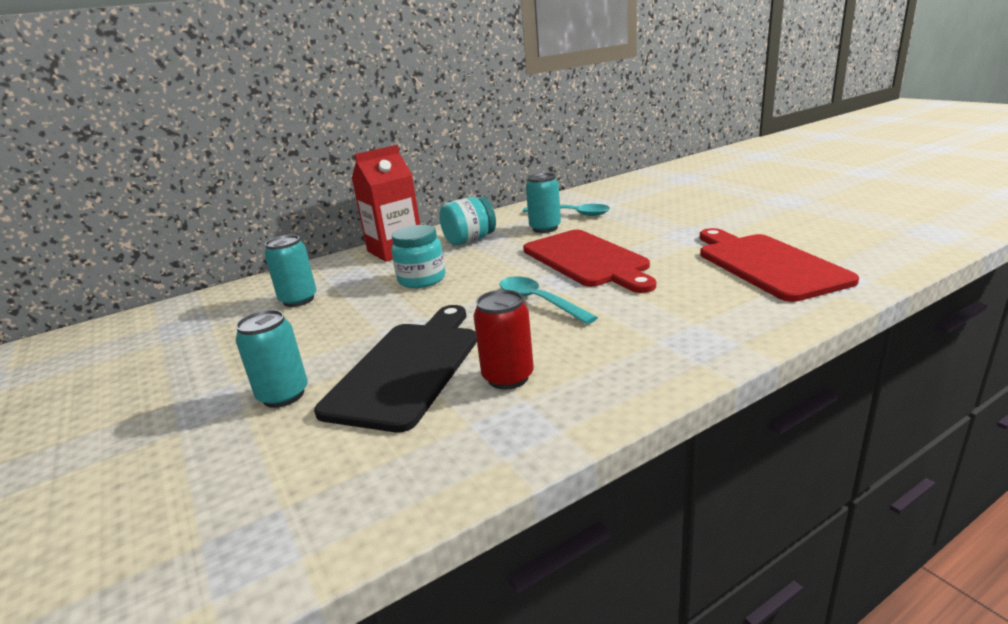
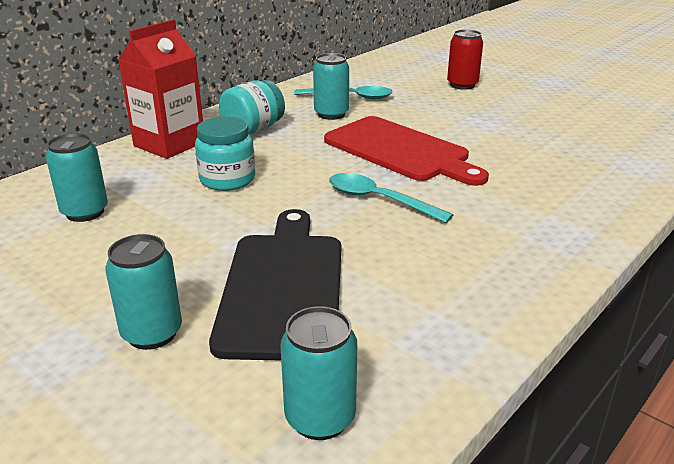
camera: 20 degrees left, 5 degrees up
(364, 479) = (320, 418): none -> turquoise can
(508, 377) = (401, 287): red can -> red can (462, 85)
(766, 264) = (575, 151): red cutting board -> none

